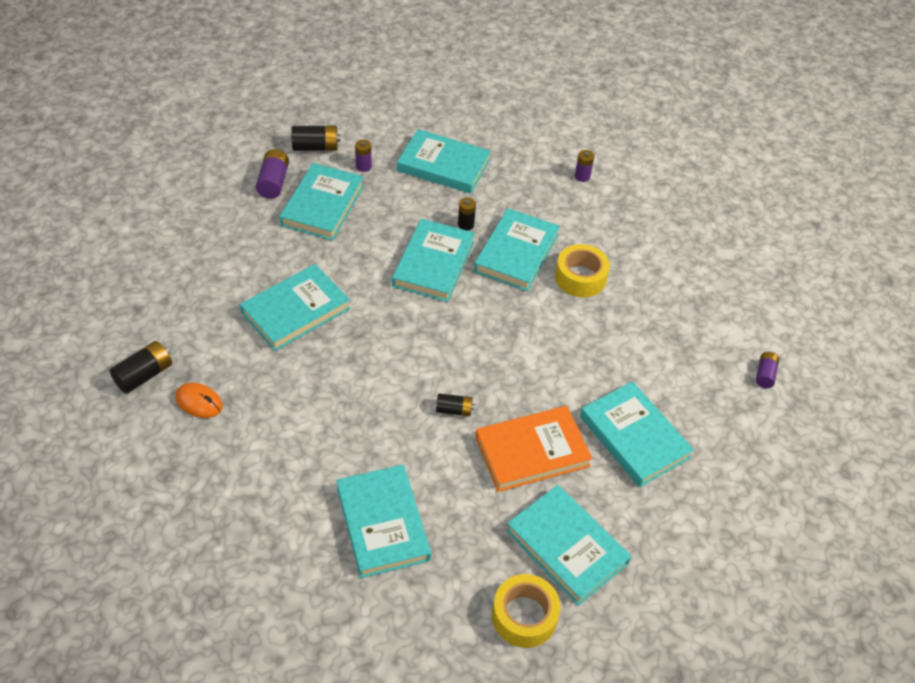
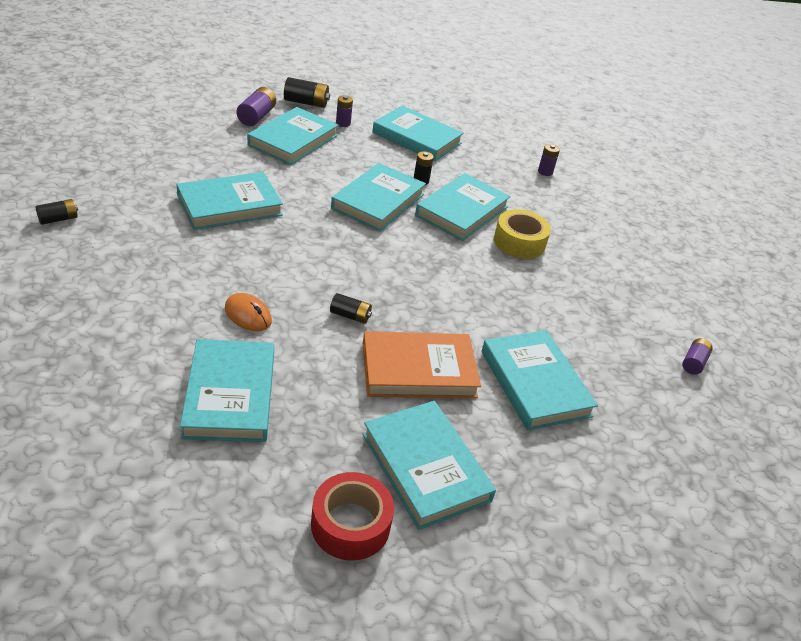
camera: 10 degrees right, 10 degrees down
(144, 375) = (58, 219): black battery -> black battery, size x0.65
(199, 402) = (98, 251): orange mouse -> orange mouse (248, 315)
(524, 616) = (350, 524): yellow tape -> red tape

